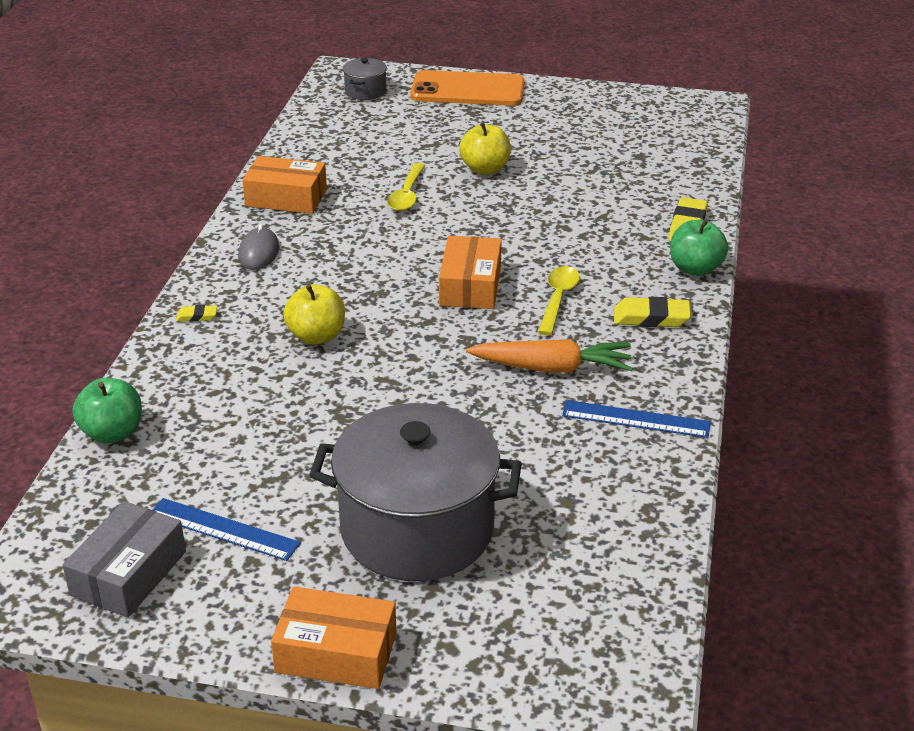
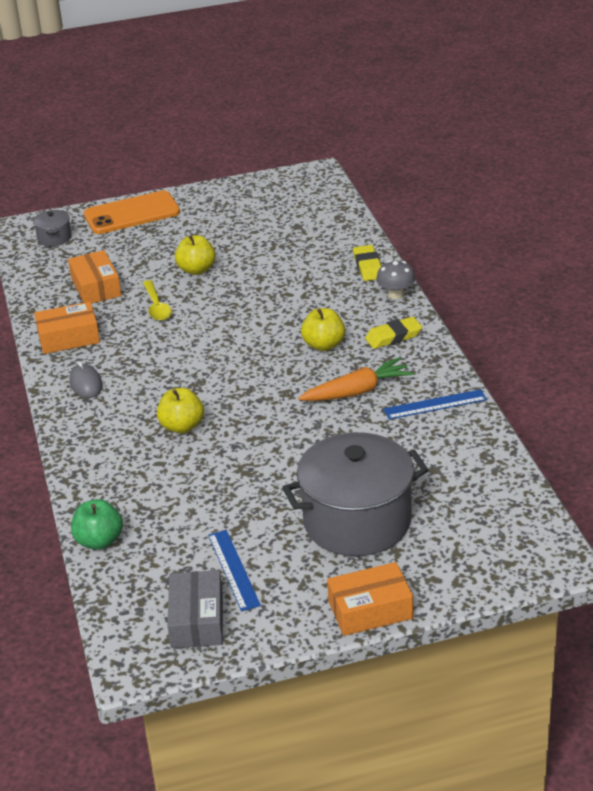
camera: 25 degrees left, 0 degrees up
(197, 316) = (83, 443): yellow eraser -> none
(223, 529) = (234, 569): blue ruler -> blue ruler turned 75 degrees clockwise
(470, 286) = (257, 356): orange box -> orange box (96, 287)
(558, 299) = (323, 345): yellow spoon -> yellow apple
(695, 269) = (395, 294): green apple -> grey mushroom

